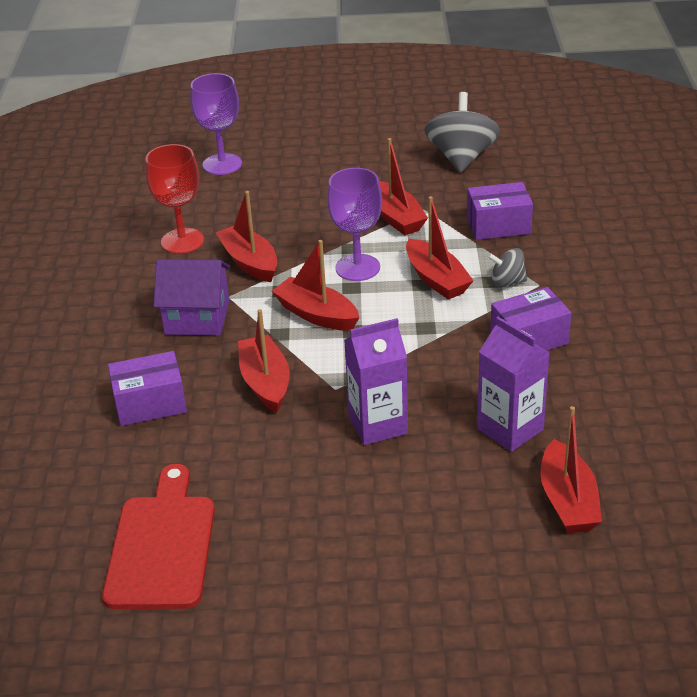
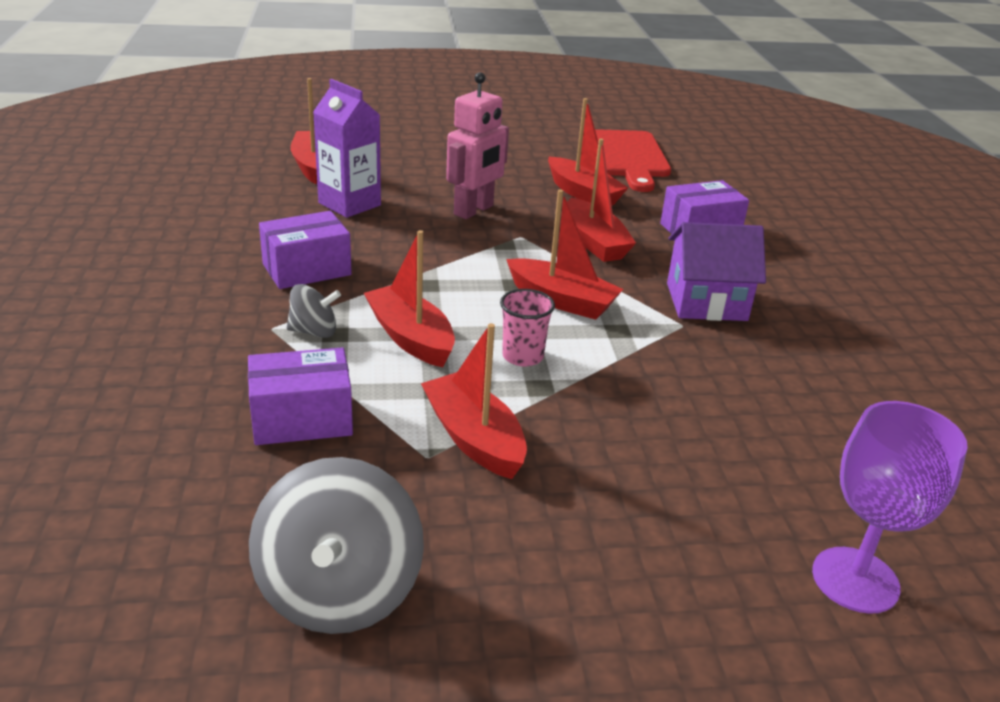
camera: 170 degrees right, 5 degrees down
(182, 241) = (802, 404): red goblet -> none
(250, 262) = (680, 368): red boat -> red boat (583, 193)
(357, 268) = (522, 356): purple goblet -> pink cup
(378, 425) = (474, 210): purple carton -> pink robot

